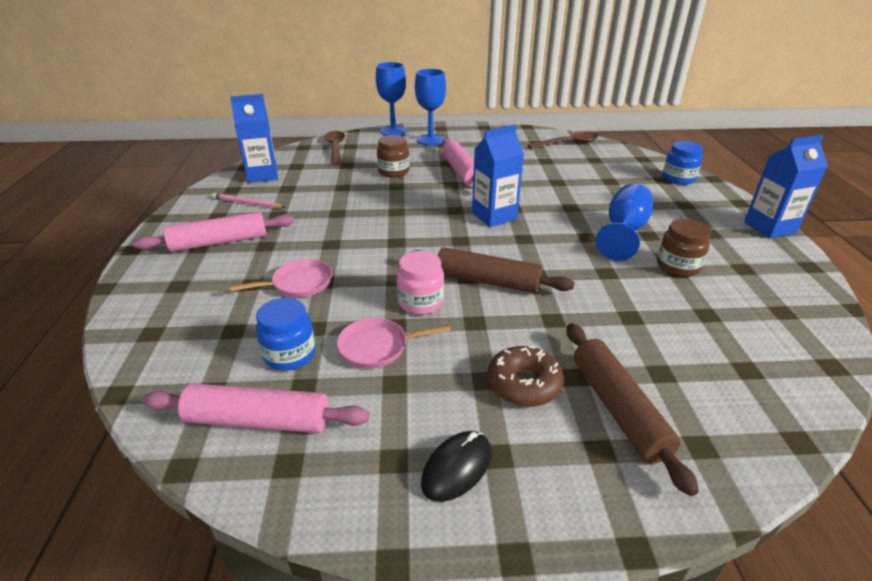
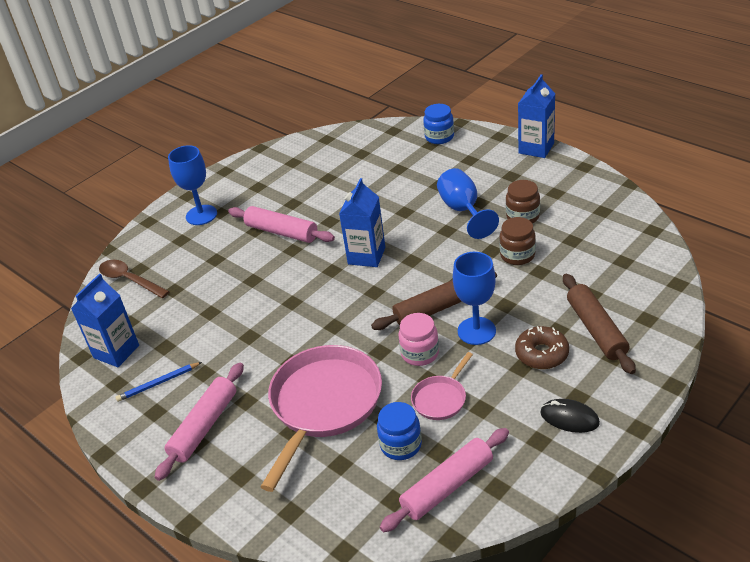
camera: 40 degrees left, 5 degrees up
(247, 203) = (158, 383): pink pencil -> blue pencil
(298, 284) = (324, 405): pink pan -> pink pan, size x2.12
(393, 131) = (149, 227): blue goblet -> blue goblet (476, 331)
(393, 172) = (227, 269): brown jar -> brown jar (517, 255)
(456, 468) = (569, 418): black mouse -> black mouse turned 60 degrees counterclockwise
(568, 143) = (320, 148): brown spoon -> none
(618, 409) = (596, 329): brown rolling pin -> brown rolling pin turned 45 degrees clockwise

